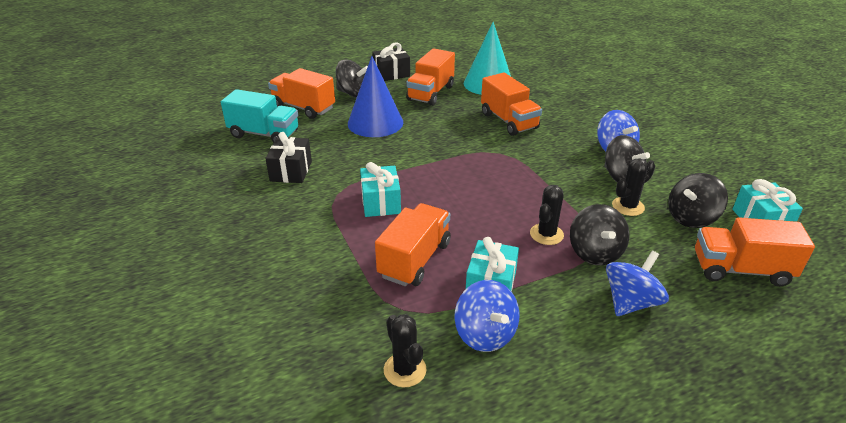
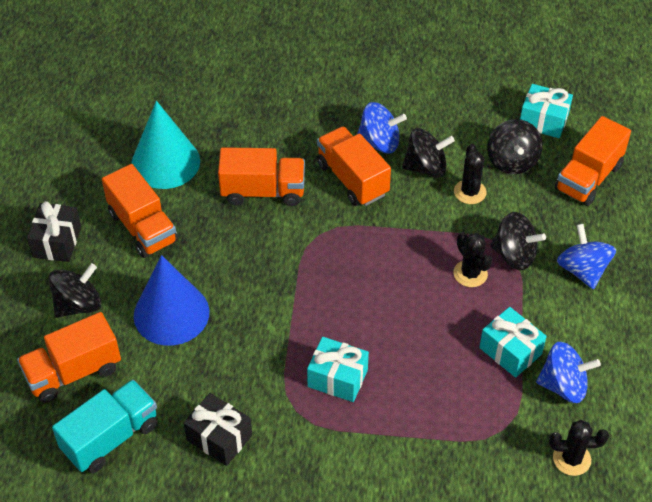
camera: 60 degrees left, 15 degrees up
(414, 259) = (444, 390): orange truck -> orange truck (352, 179)

